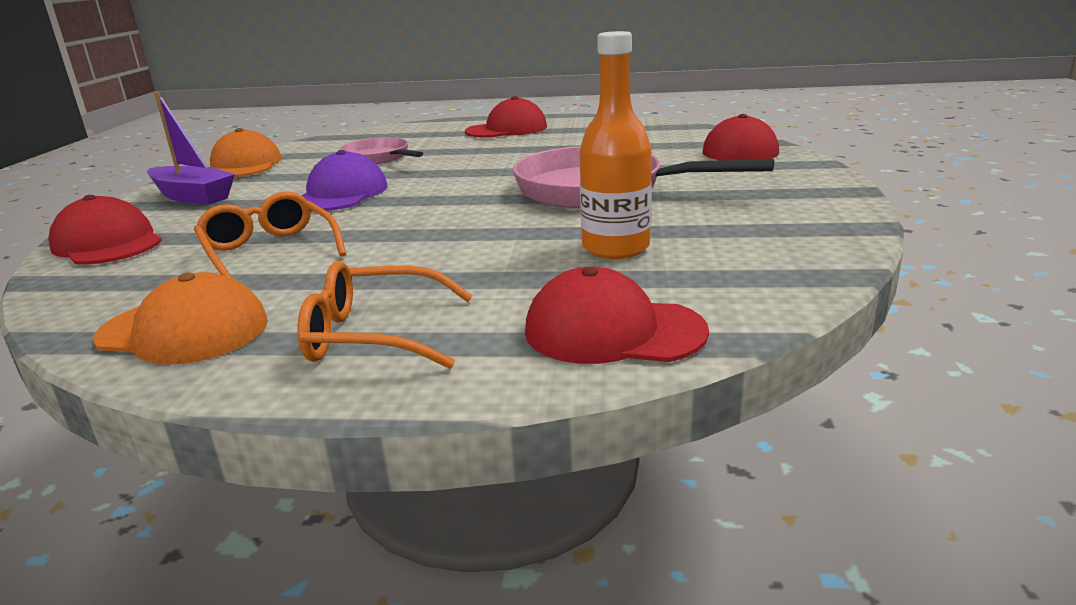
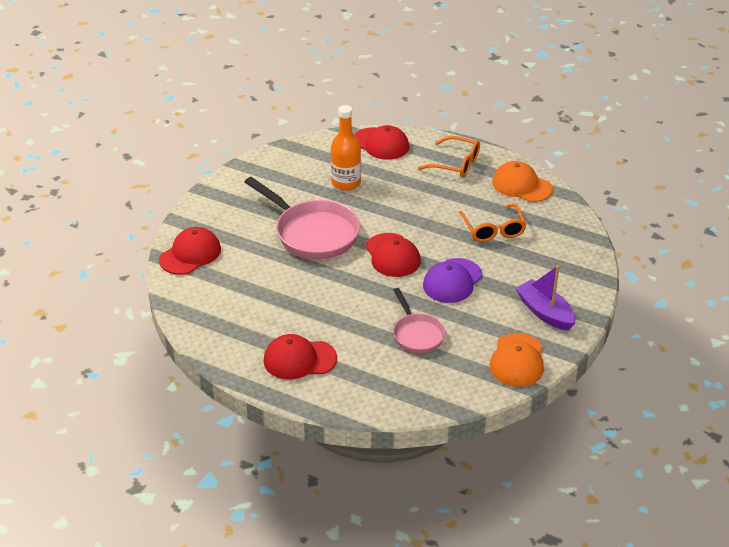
camera: 160 degrees left, 15 degrees up
(107, 243) = (577, 265): red cap -> red cap (392, 255)

